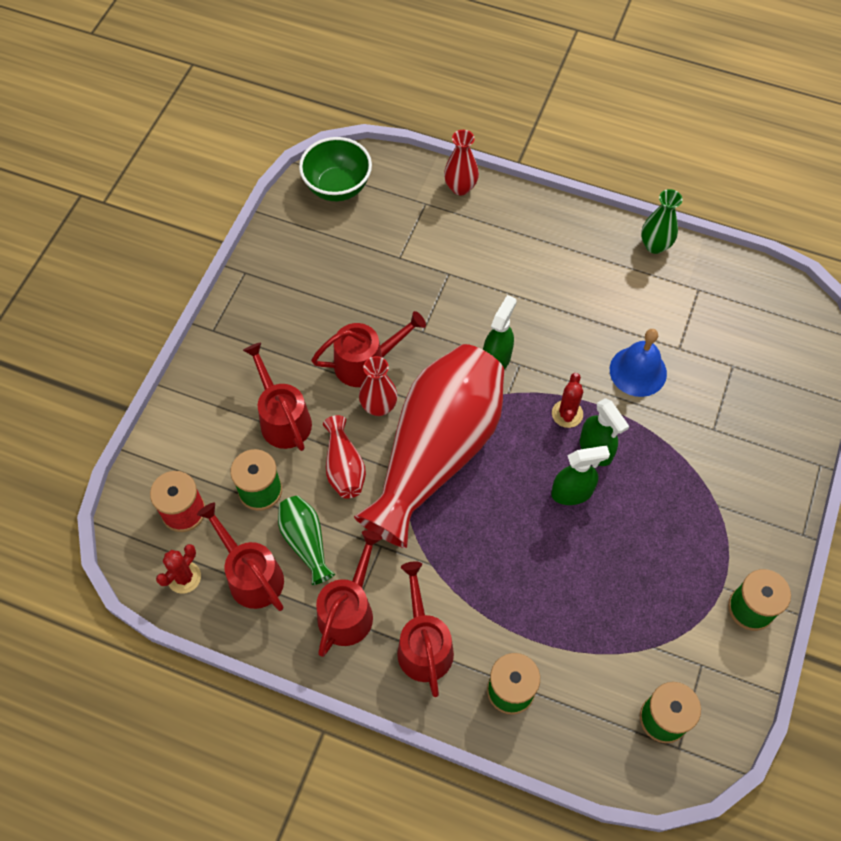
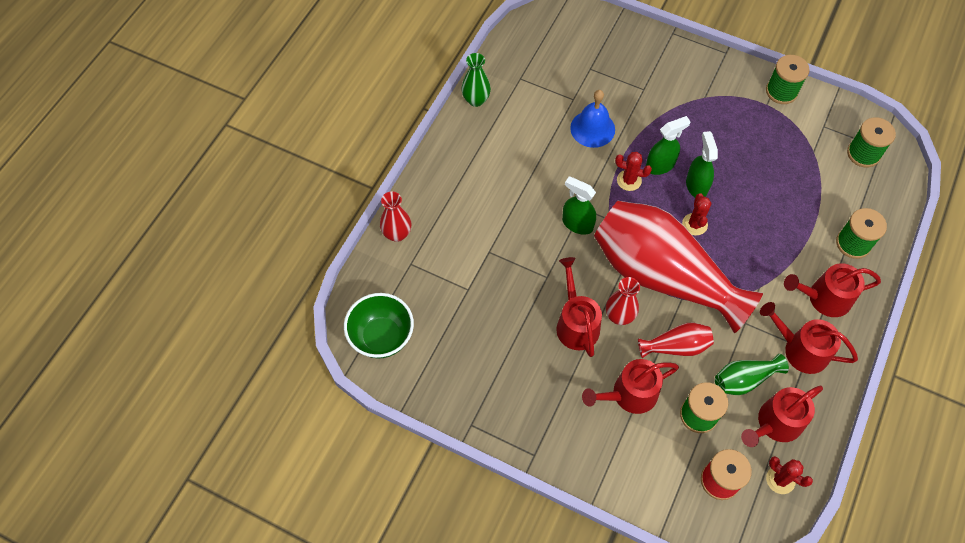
camera: 85 degrees left, 0 degrees up
(513, 489) = (694, 224): none -> red cactus

